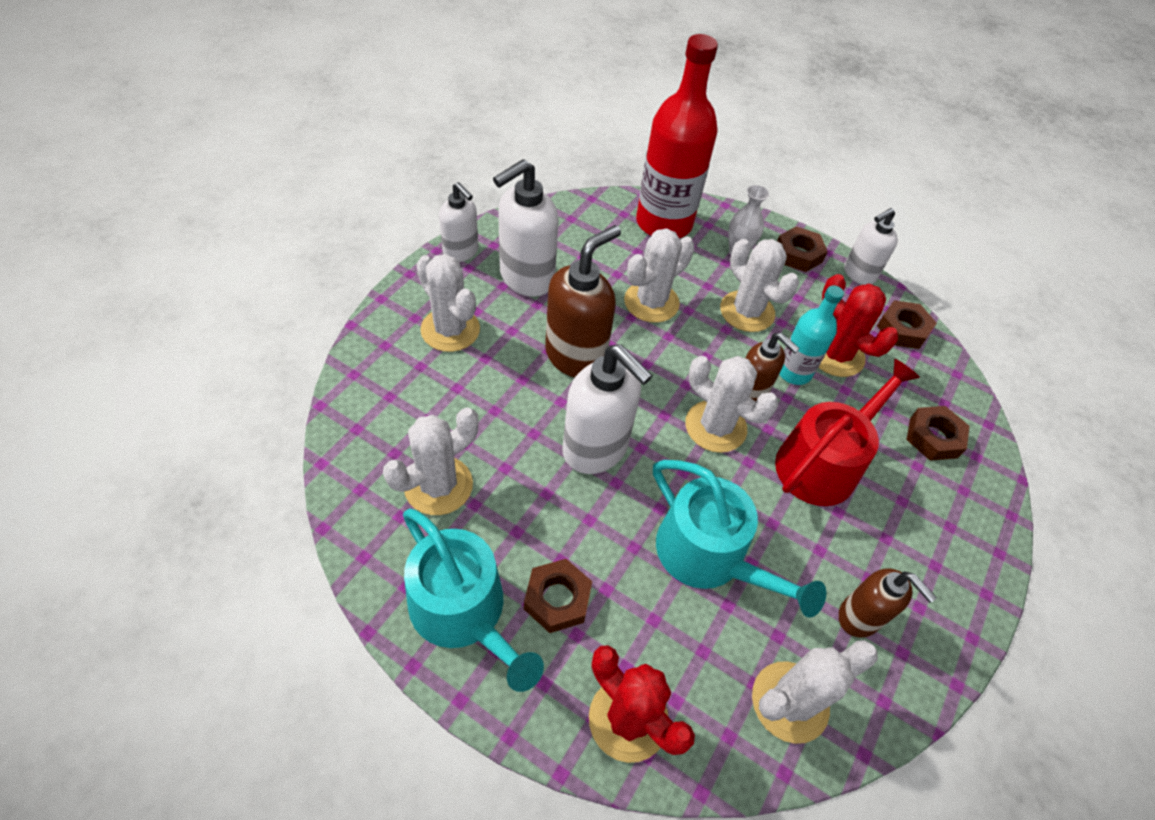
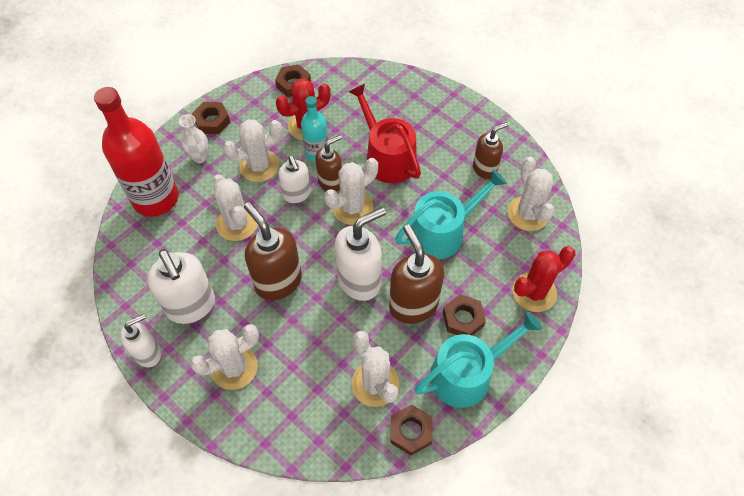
camera: 75 degrees left, 5 degrees up
(569, 523) = (413, 305): none -> brown soap dispenser
(858, 274) = (240, 92): white soap dispenser -> white soap dispenser (297, 194)
(933, 437) = (377, 97): brown nut -> brown nut (410, 431)

